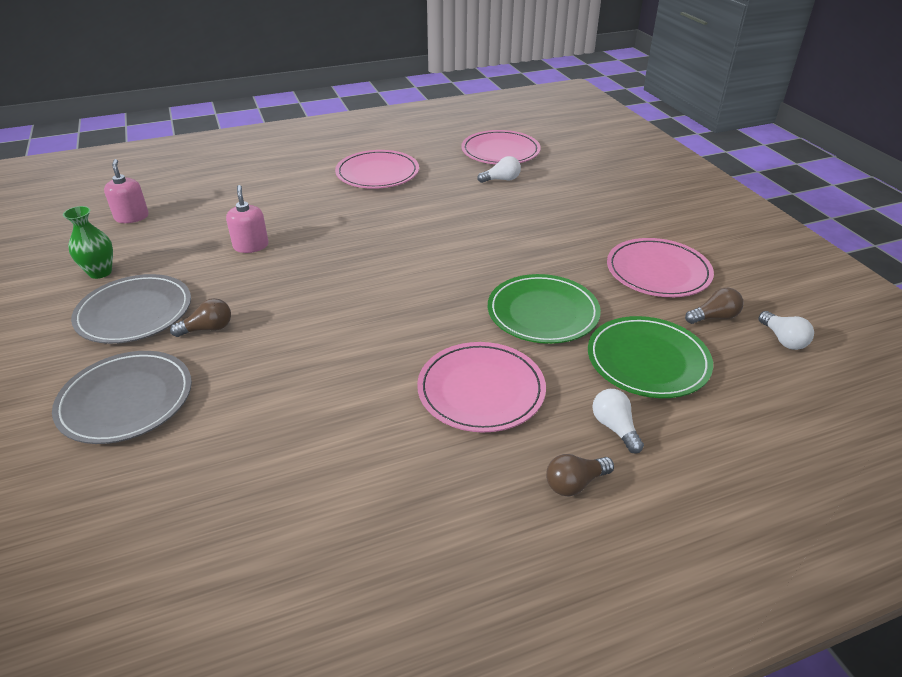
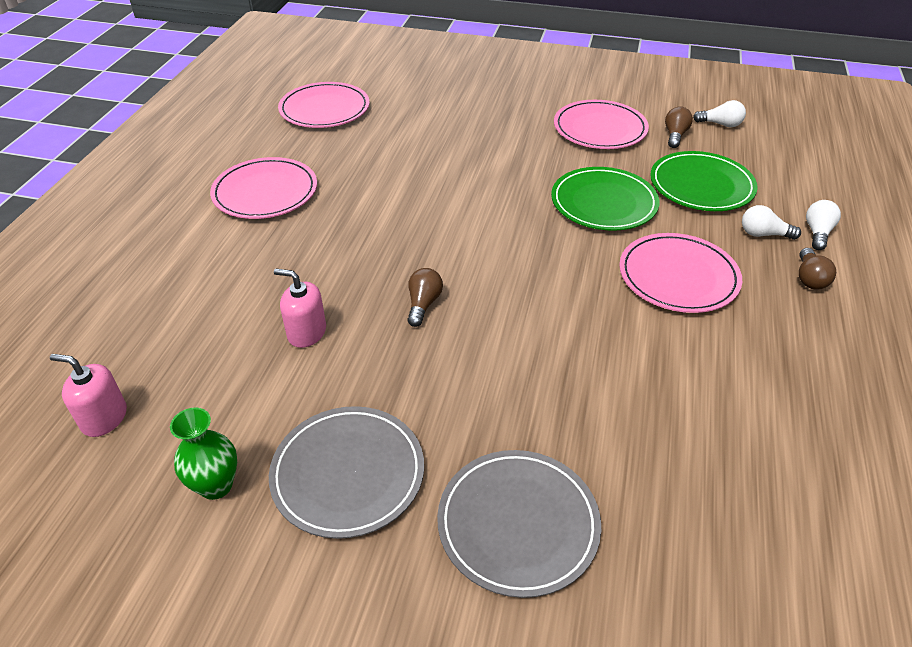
camera: 55 degrees left, 5 degrees up
(208, 329) = (441, 418): brown light bulb -> brown light bulb (423, 304)
(501, 180) = (377, 131): white light bulb -> white light bulb (817, 233)

